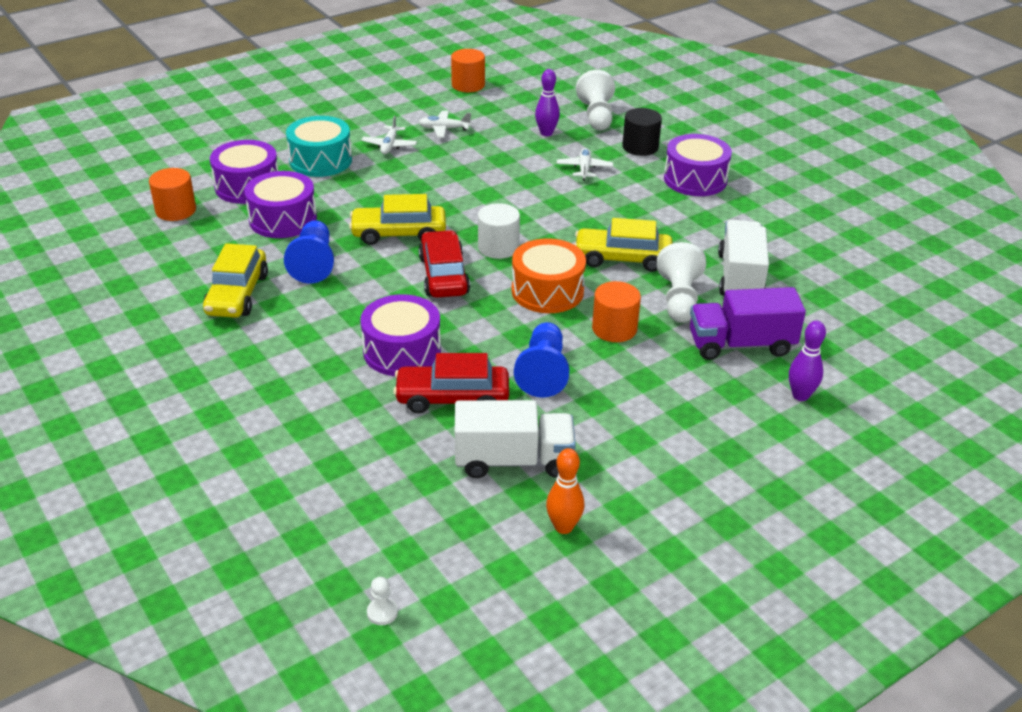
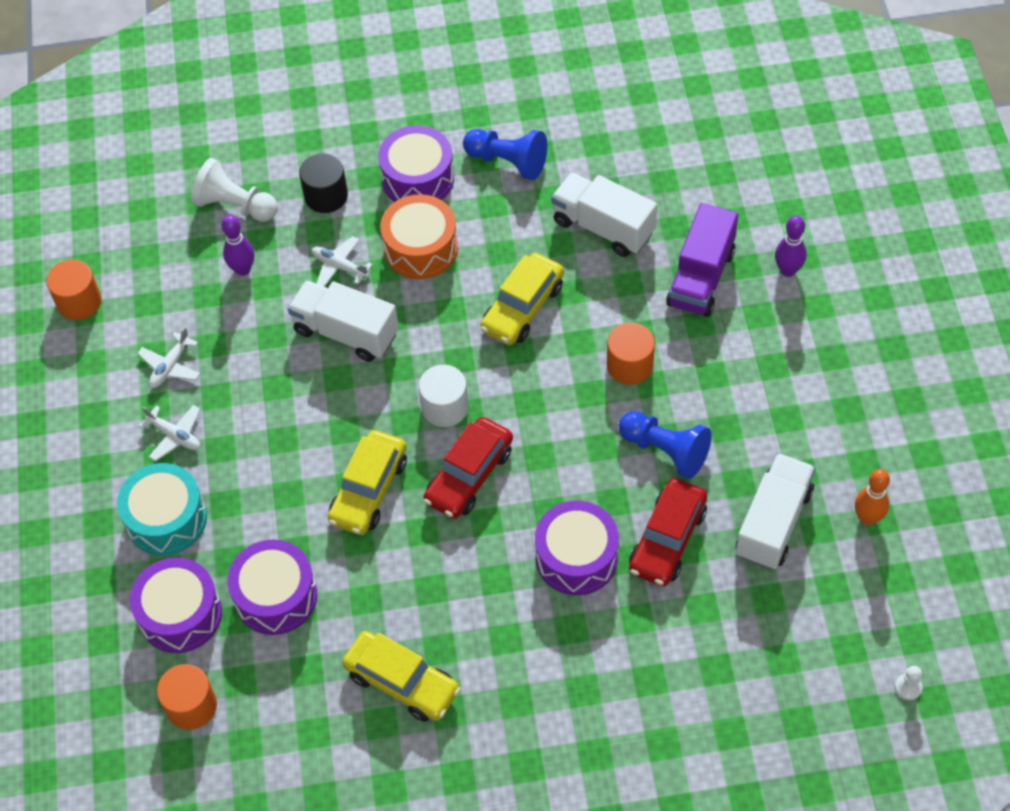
camera: 60 degrees left, 20 degrees up
(313, 263) = (382, 591): blue pawn -> blue pawn (508, 162)
(444, 275) = (469, 475): red car -> red car turned 75 degrees counterclockwise
(529, 187) = (346, 332): none -> white truck
(547, 291) = (543, 395): orange drum -> orange drum (421, 248)
(679, 299) = (611, 292): white pawn -> none

